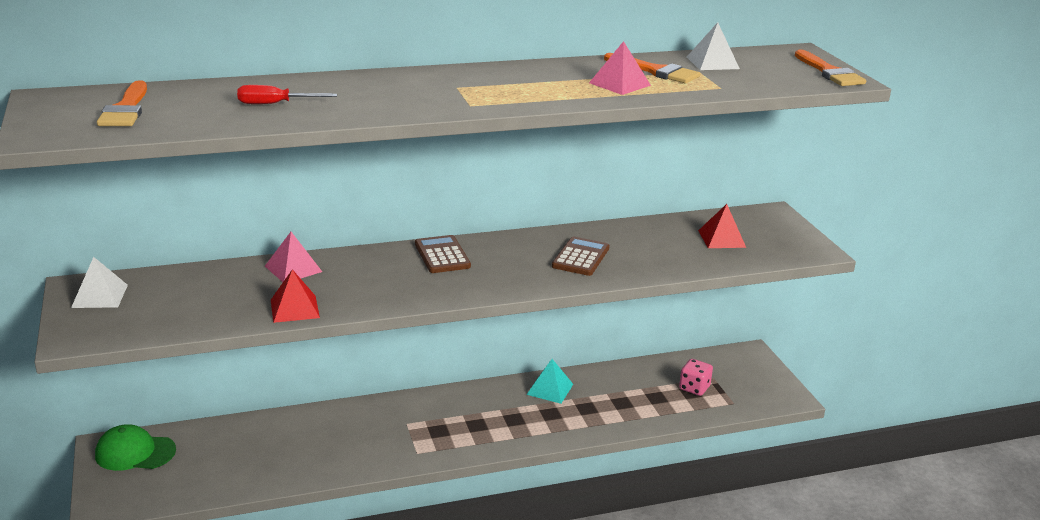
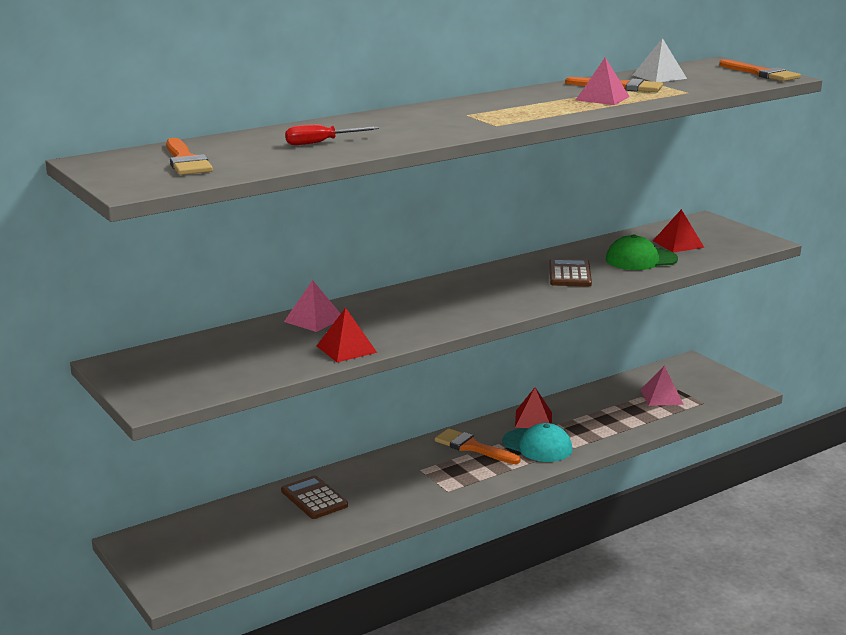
camera: 15 degrees left, 5 degrees down
(100, 296) = (143, 368): white pyramid -> none
(135, 452) = (167, 541): green cap -> green cap (641, 259)
(442, 255) = (444, 290): brown calculator -> brown calculator (314, 498)
(471, 408) = (472, 447): none -> orange brush
(535, 420) = (537, 446): none -> turquoise cap
(550, 389) = (533, 419): turquoise pyramid -> red pyramid
(694, 388) = (661, 397): pink dice -> pink pyramid

